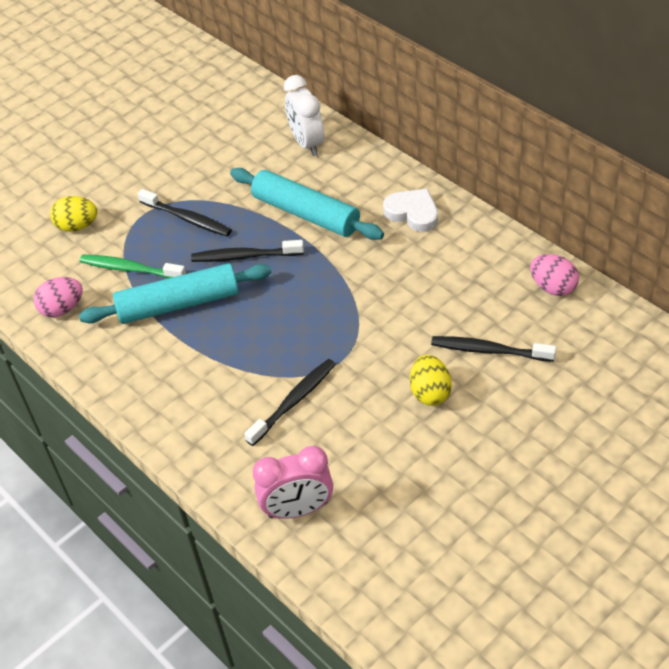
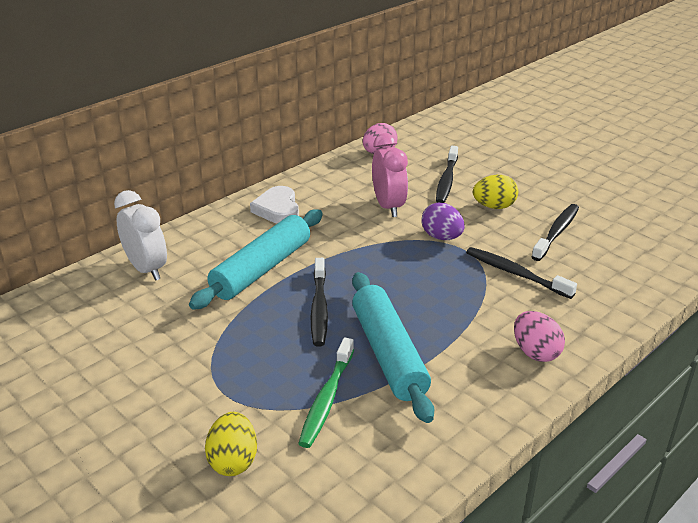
camera: 95 degrees left, 15 degrees down
(62, 309) = (393, 460): pink egg -> pink egg (535, 352)
(187, 218) = (246, 355): black toothbrush -> black toothbrush (556, 232)
(298, 509) = (634, 270): pink clock -> pink clock (388, 206)
(307, 143) = (146, 269): white clock -> white clock turned 105 degrees counterclockwise
(362, 343) = (441, 237): none -> purple egg
(413, 213) = (277, 209): white heart -> white heart turned 45 degrees counterclockwise

